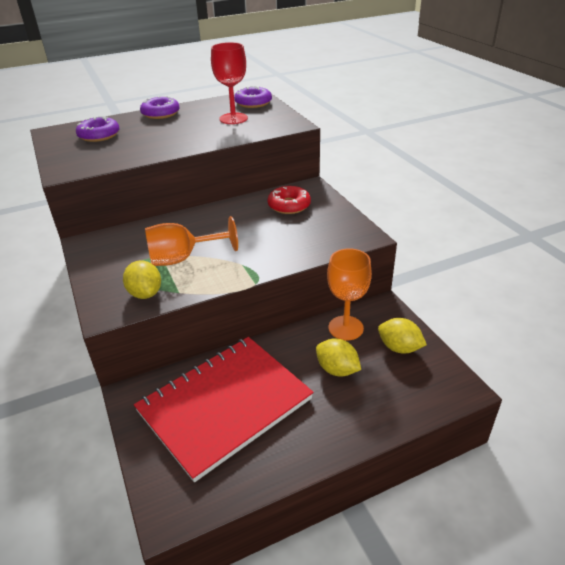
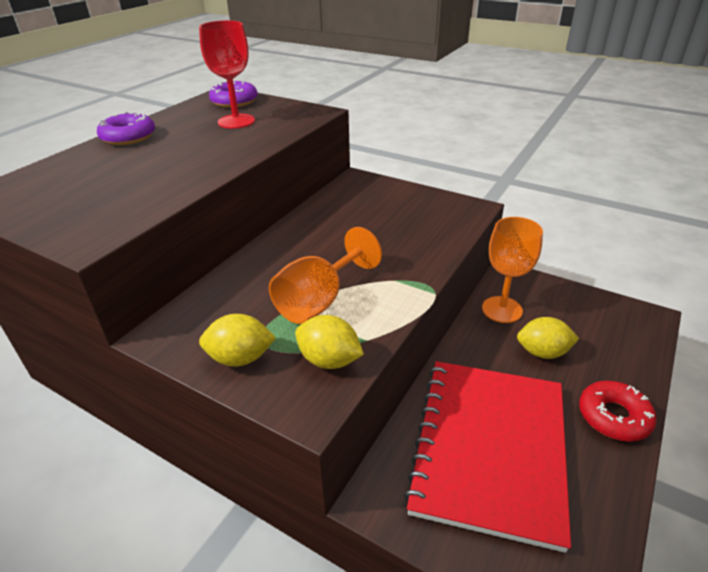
camera: 35 degrees left, 0 degrees up
(99, 135) = (73, 182): purple donut -> none
(289, 205) = (360, 203): red donut -> red donut (613, 417)
(399, 348) = (565, 306): yellow lemon -> yellow lemon (240, 358)

